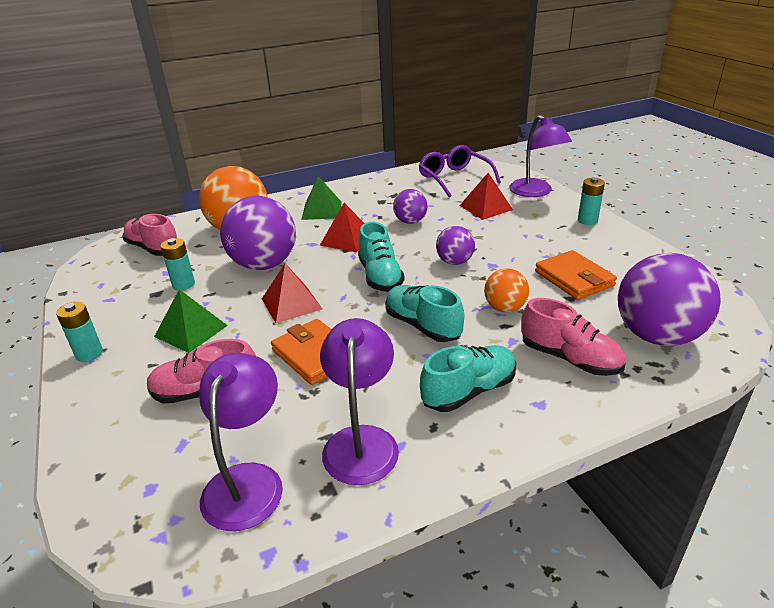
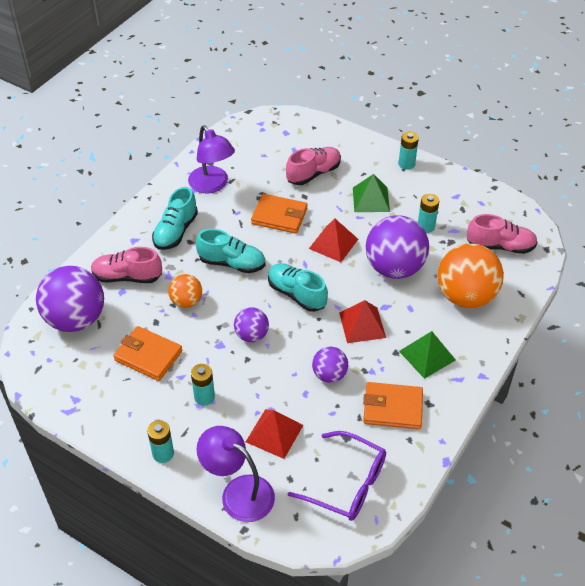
camera: 145 degrees right, 15 degrees up
(248, 481) = (248, 151): purple lamp -> none
(383, 196) = (392, 408): none -> orange wallet
(531, 238) = (204, 397): none -> turquoise battery

